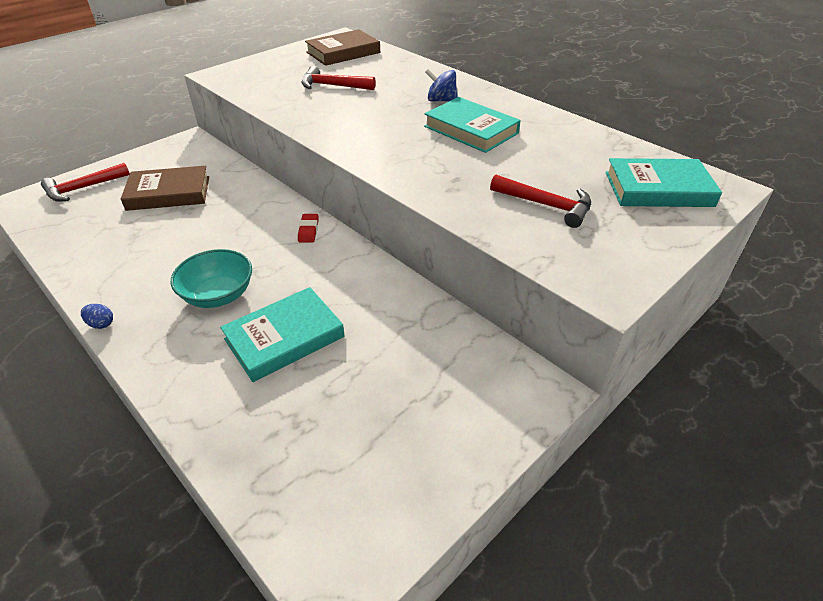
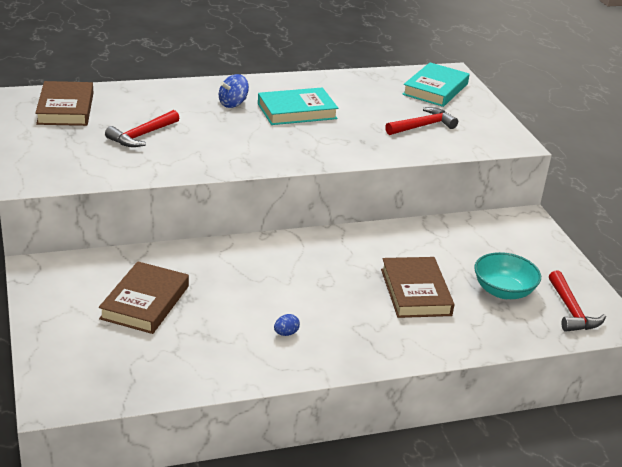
camera: 65 degrees left, 10 degrees down
(82, 188) = (72, 355): red hammer -> red hammer (571, 311)
(101, 324) = (332, 373): blue egg -> blue egg (286, 333)
(218, 295) = (340, 309): turquoise bowl -> turquoise bowl (503, 291)
(284, 338) = (415, 292): turquoise book -> brown book
(308, 230) = (288, 246): red eraser -> none

